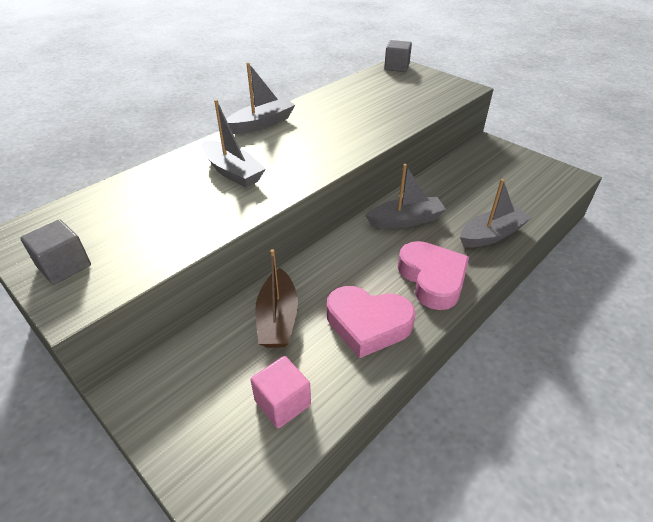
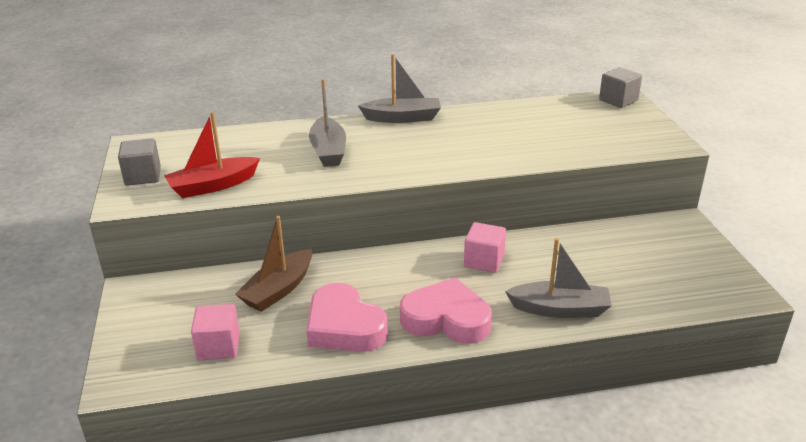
camera: 35 degrees right, 10 degrees down
(158, 246) = (213, 186): none -> red boat
(405, 220) = (484, 261): grey boat -> pink cube
(432, 279) = (446, 319): pink heart -> pink heart turned 90 degrees counterclockwise

